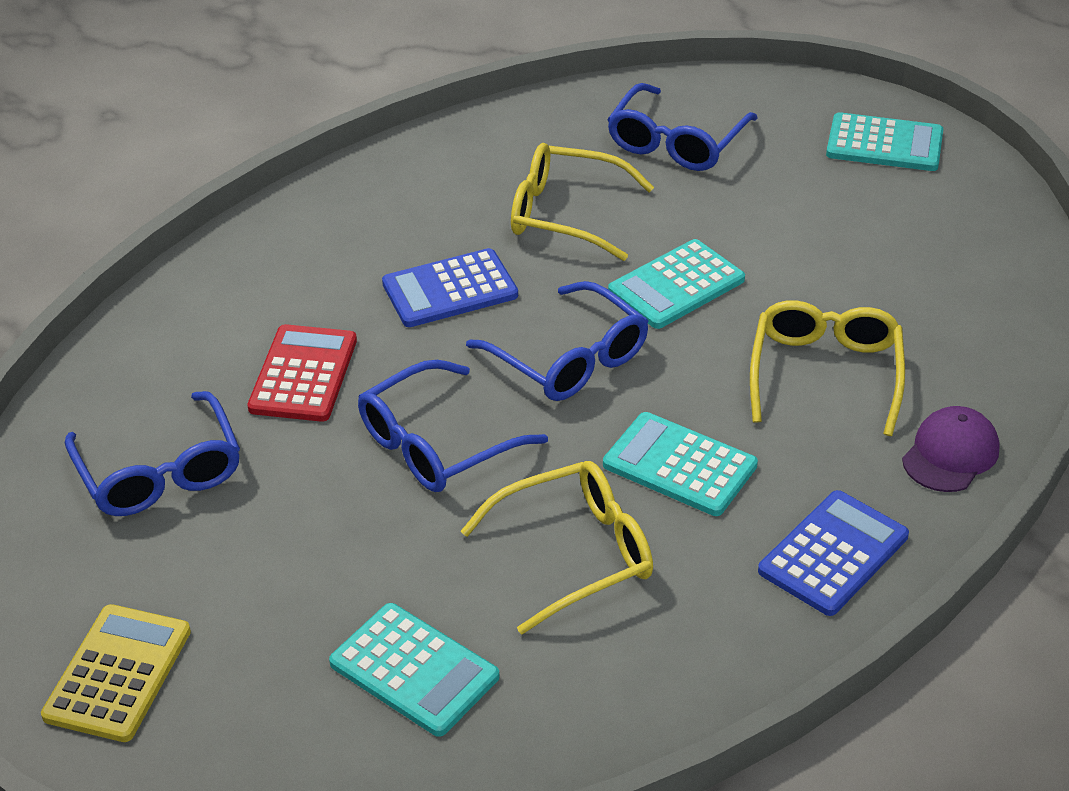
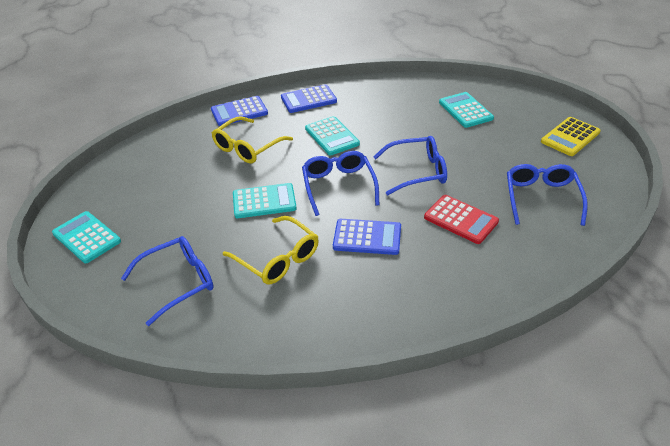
camera: 150 degrees left, 0 degrees up
(303, 374) = (461, 219): red calculator -> red calculator turned 90 degrees counterclockwise
(576, 554) = (391, 123): yellow glasses -> none
(950, 454) = (239, 112): purple cap -> blue calculator

